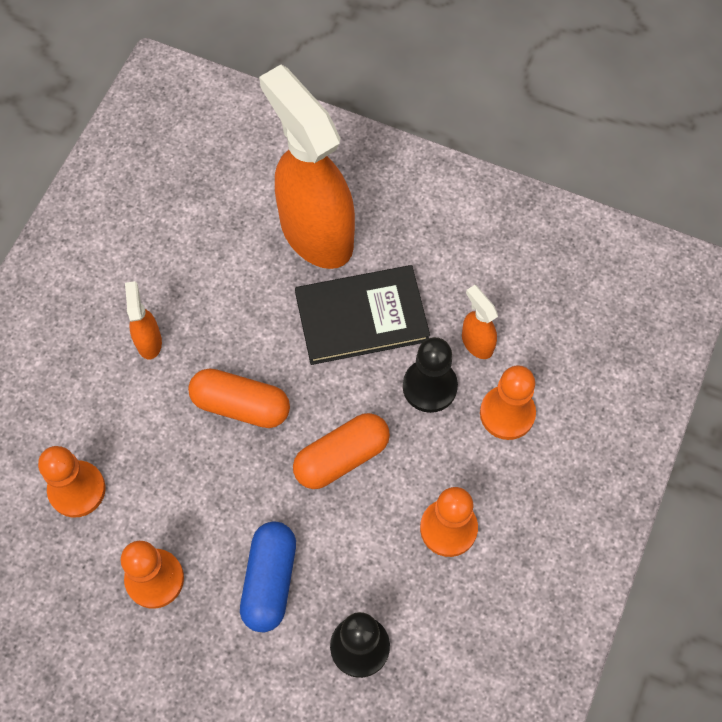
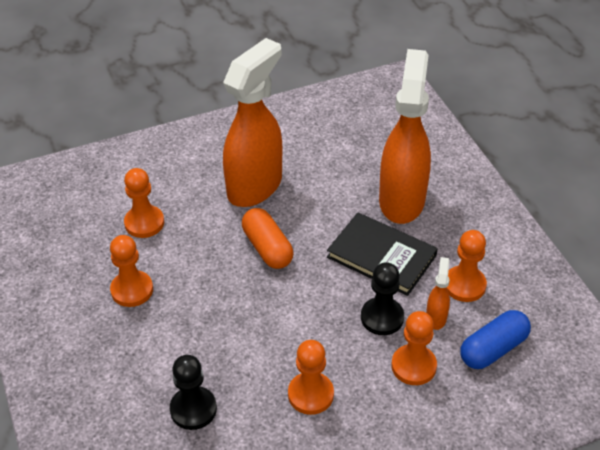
camera: 45 degrees right, 20 degrees down
(149, 341) = (255, 186): orange spray bottle -> orange spray bottle, size x2.43
(269, 580) = (185, 338): blue capsule -> blue capsule (493, 349)
(341, 457) = (292, 312): orange capsule -> none
(467, 283) = (464, 285): none -> orange pawn

